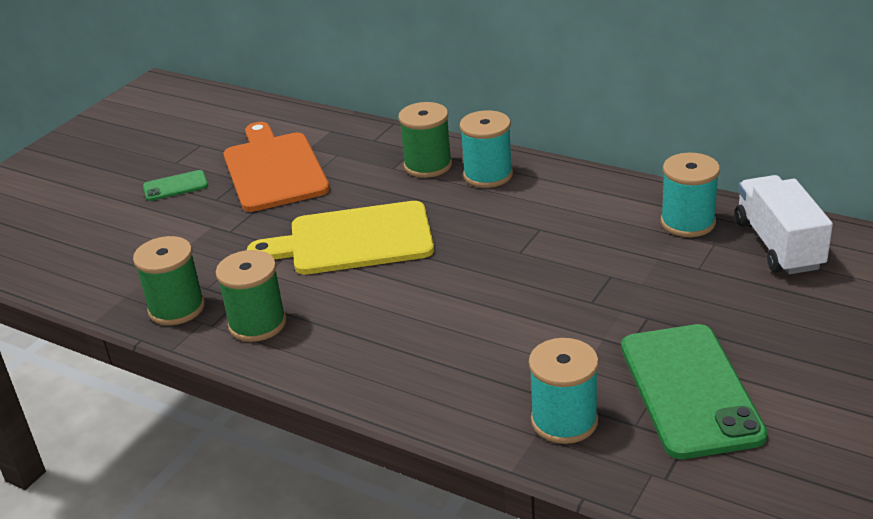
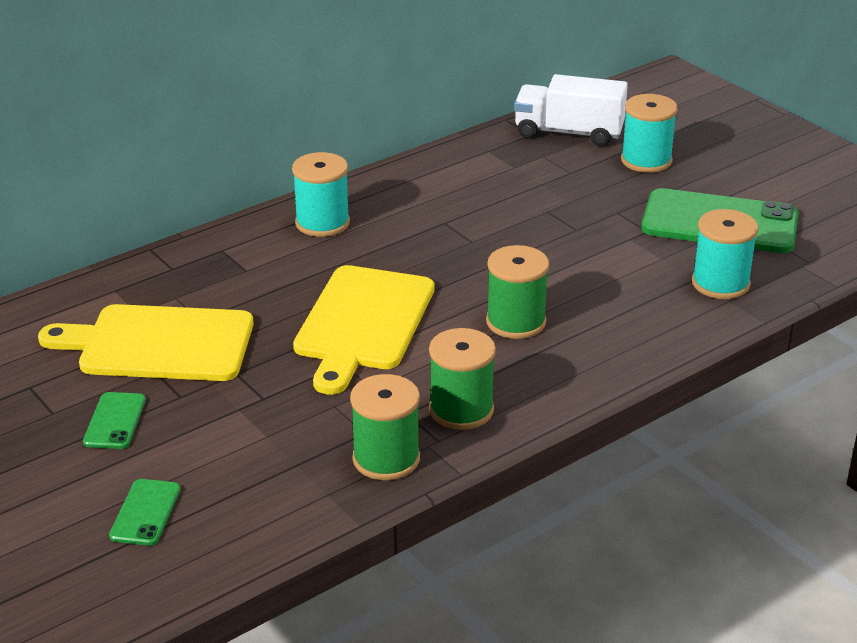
camera: 70 degrees left, 0 degrees up
(80, 232) = (146, 513): none -> green phone
(273, 169) = (159, 344): orange cutting board -> yellow cutting board
(428, 165) = (265, 249): green spool -> green spool (516, 322)
(688, 222) = (502, 156): turquoise spool -> turquoise spool (646, 160)

